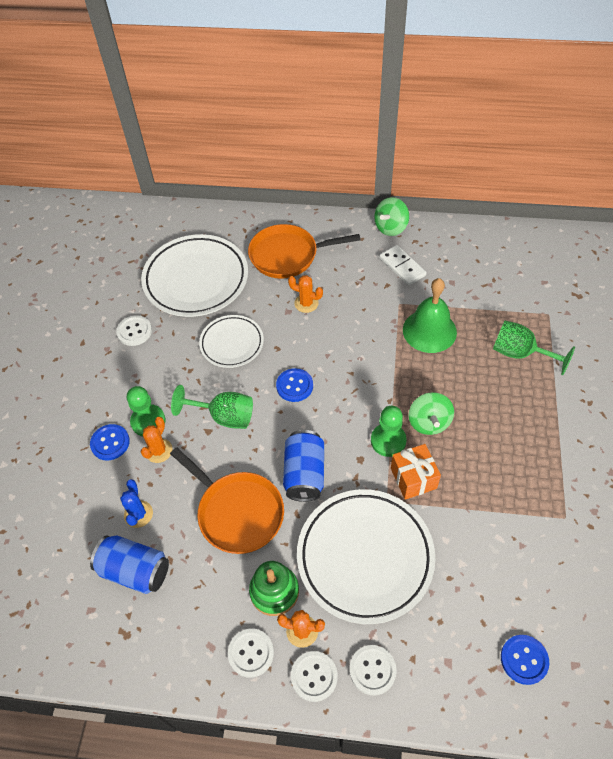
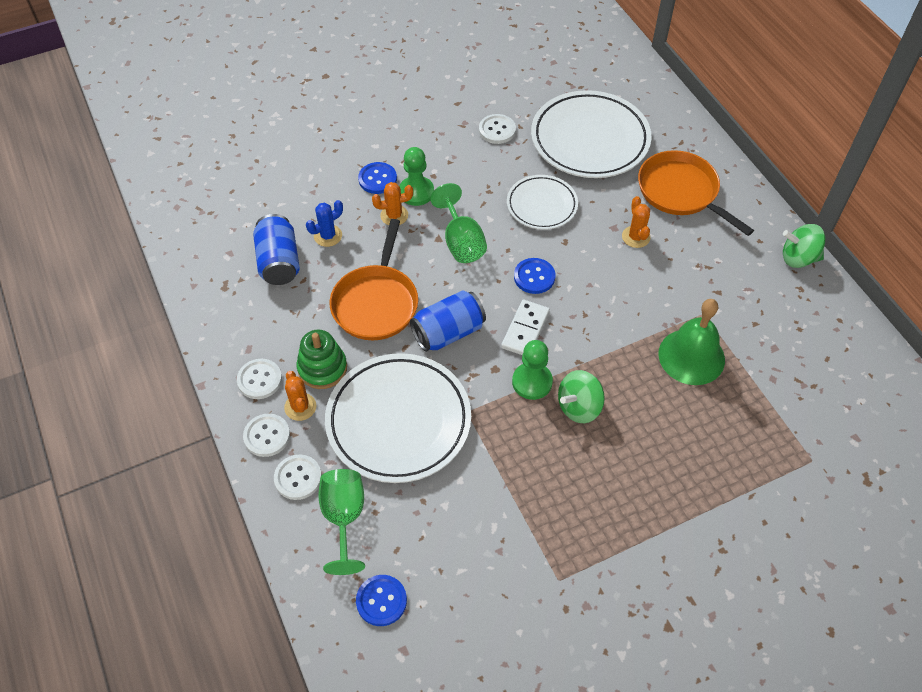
camera: 55 degrees right, 0 degrees up
(402, 267) = (754, 293): white domino -> white domino (525, 330)
(413, 478) = (506, 422): orange gift -> none
(520, 353) = (732, 454): green goblet -> green goblet (344, 518)

